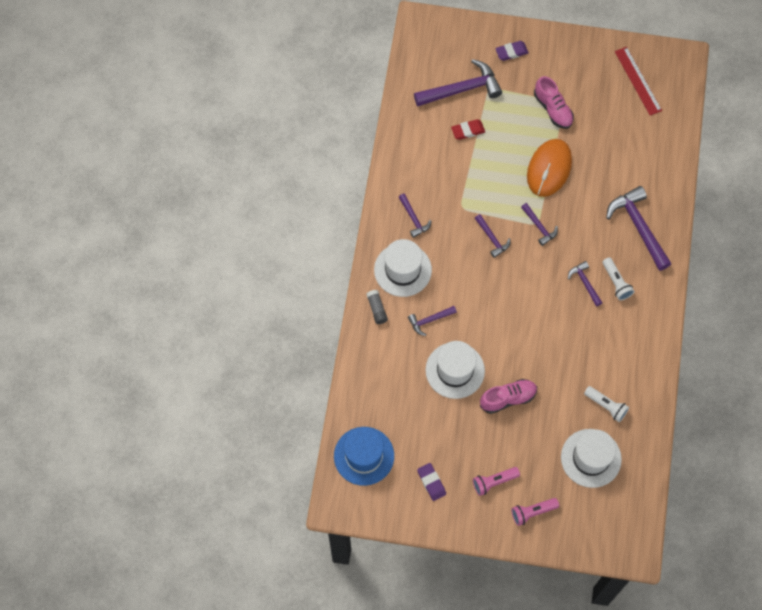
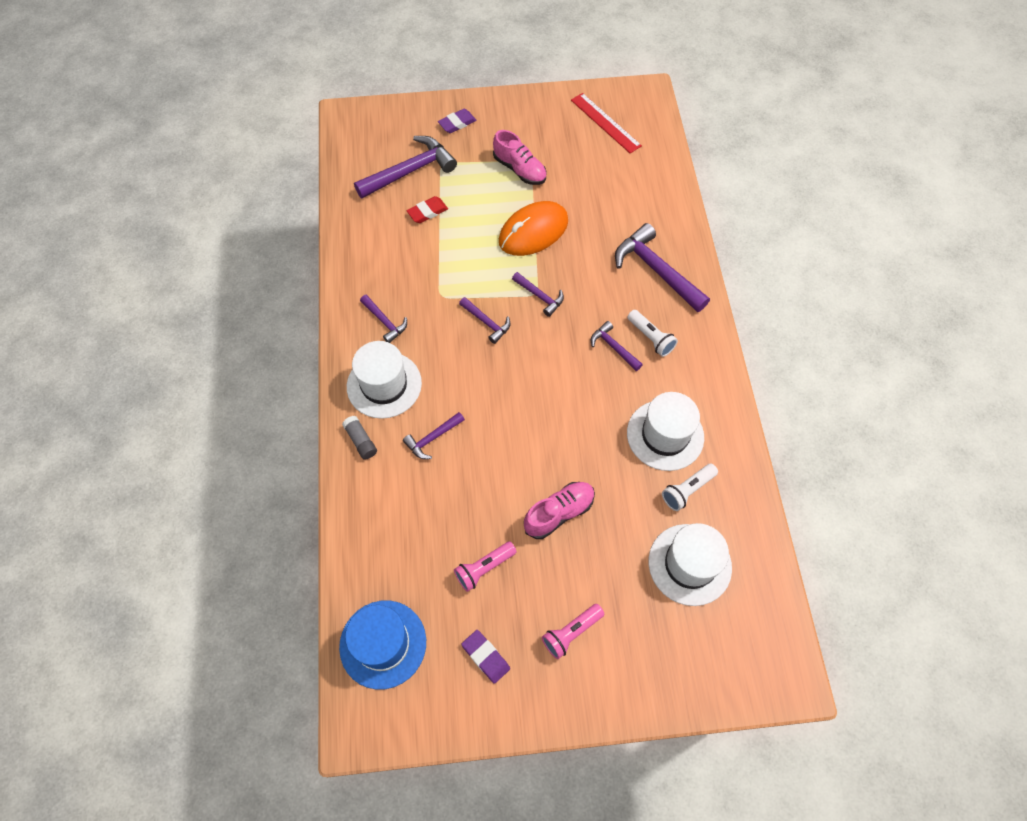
camera: 15 degrees left, 5 degrees down
(455, 370) = (480, 494): white hat -> white hat (665, 435)
(532, 512) = (635, 662): pink flashlight -> pink flashlight (484, 568)
(549, 169) = (533, 231): orange mouse -> orange mouse turned 45 degrees clockwise
(606, 406) = (687, 490): white flashlight -> white flashlight turned 120 degrees clockwise

